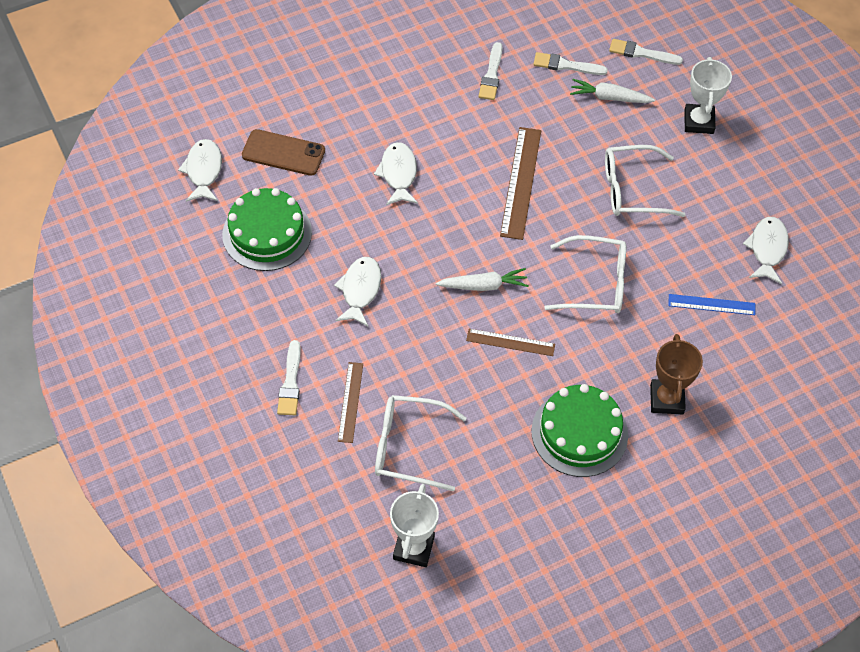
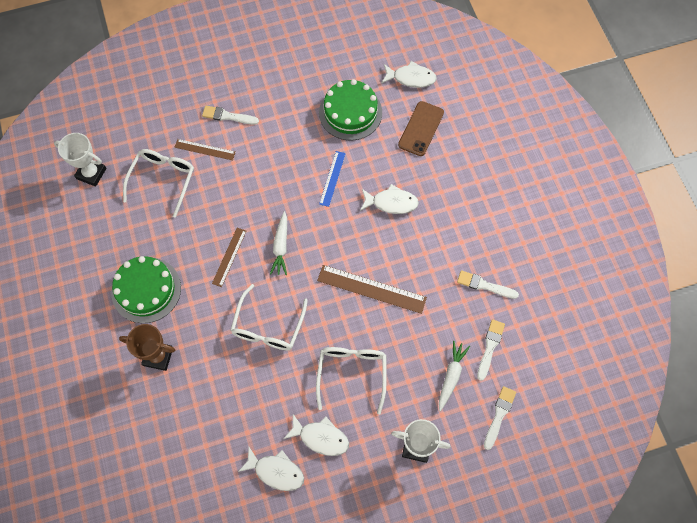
camera: 100 degrees right, 10 degrees up
(360, 290) = (292, 165): white fish -> white fish (320, 437)
(711, 304) = (232, 411): blue ruler -> blue ruler (332, 178)

